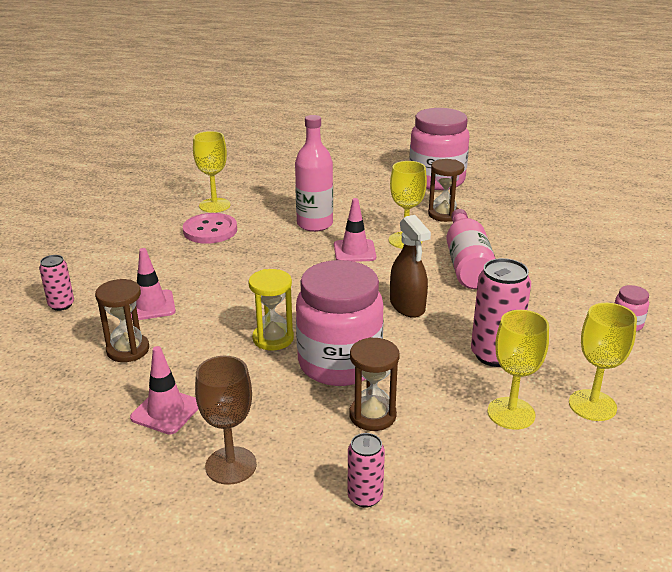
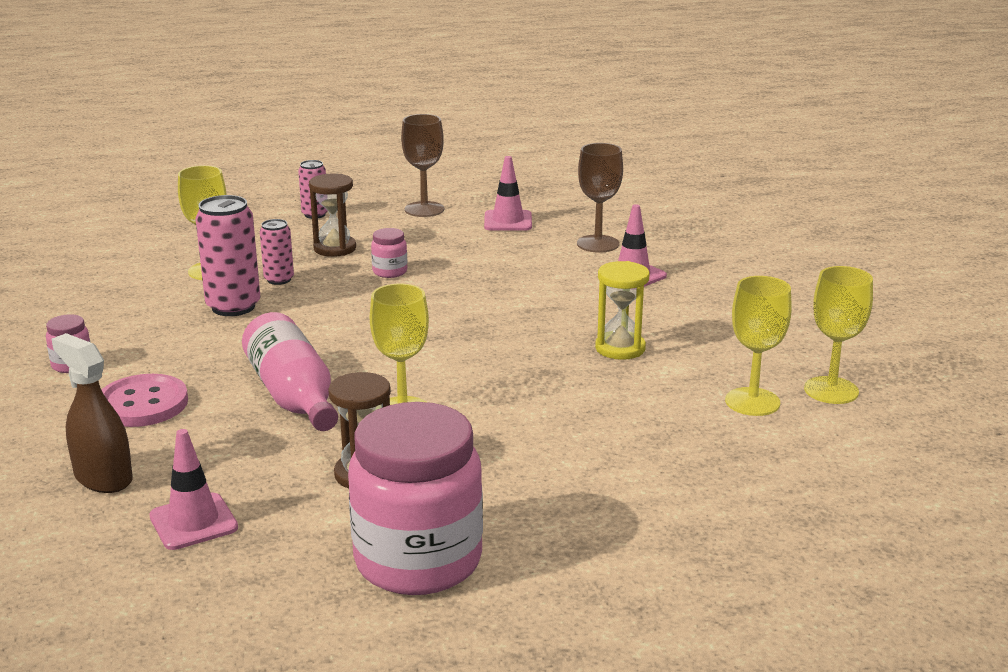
camera: 155 degrees right, 5 degrees down
(61, 305) = (721, 258): pink can -> pink can (279, 280)
(128, 350) = (598, 244): brown hourglass -> brown goblet
(210, 230) = (697, 363): pink button -> pink button (142, 404)
(273, 338) = (473, 276): yellow hourglass -> yellow hourglass (620, 348)
(314, 224) = (561, 406): pink bottle -> none
(339, 363) = (390, 272): pink jar -> pink jar, size x0.41
(354, 251) = (465, 379): pink traffic cone -> pink traffic cone (193, 522)
(407, 306) = (350, 330): brown spray bottle -> brown spray bottle (103, 477)
(592, 405) = (131, 289): yellow goblet -> yellow goblet (831, 390)

